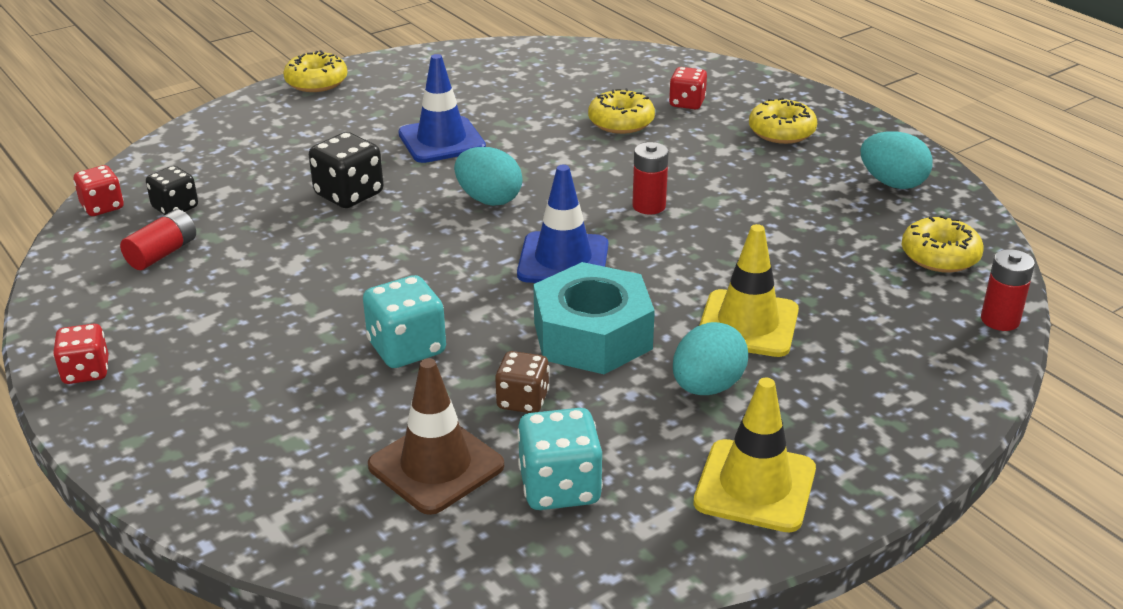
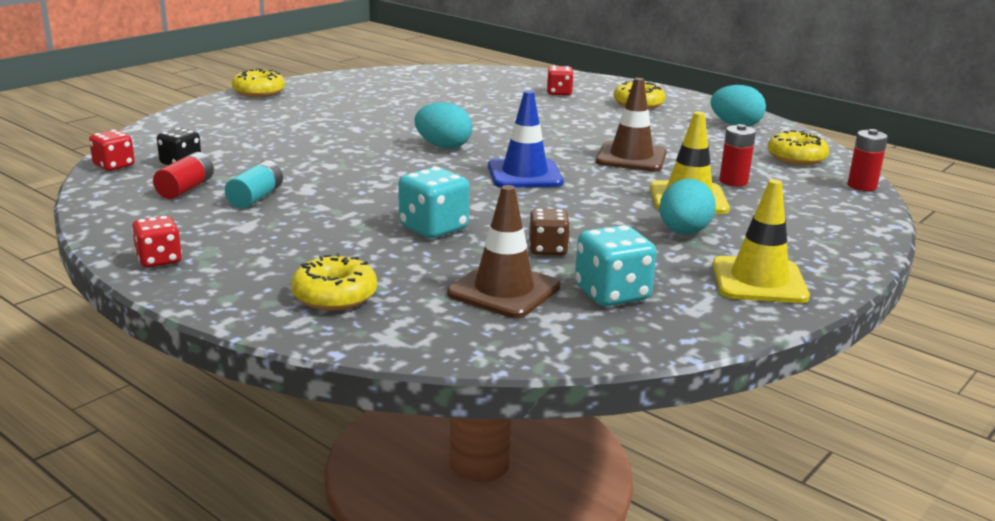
camera: 15 degrees left, 10 degrees down
(231, 276) = (255, 198): none -> turquoise battery
(349, 194) = (327, 149): black dice -> none
(441, 140) = (383, 118): blue traffic cone -> none
(592, 335) = (576, 212): turquoise nut -> none
(621, 122) = (517, 104): yellow donut -> yellow donut (335, 296)
(649, 206) = (569, 144): red battery -> red battery (733, 181)
(715, 238) = (631, 157): none -> brown traffic cone

